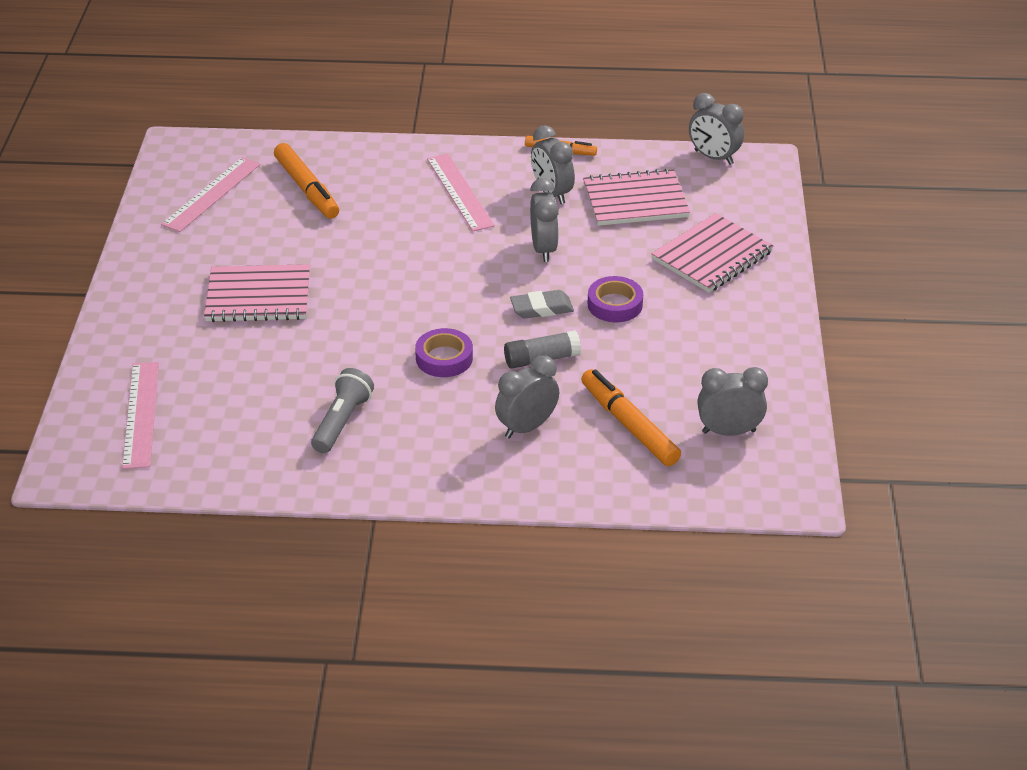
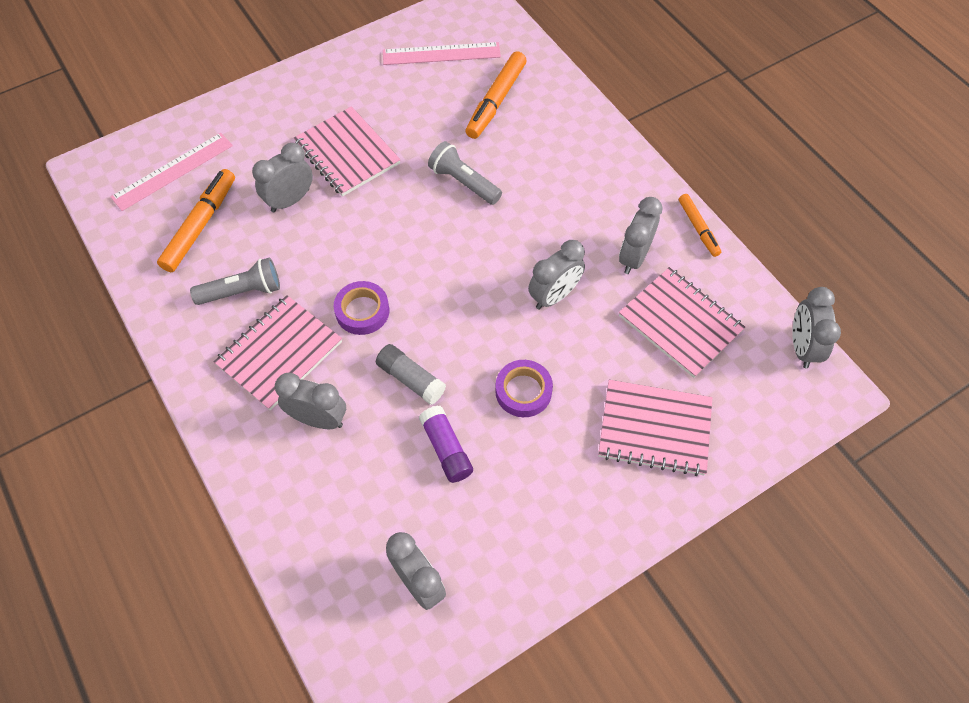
camera: 55 degrees right, 20 degrees up
(271, 352) = (290, 200): none -> grey clock
(374, 245) = (463, 182): none -> grey flashlight
(435, 424) = (279, 353): none -> pink notebook
(459, 192) = (578, 195): pink ruler -> none
(541, 308) = (475, 341): grey eraser -> none
(626, 367) = (446, 449): none -> purple glue stick
(629, 425) = (372, 495): orange marker -> orange marker (200, 225)

